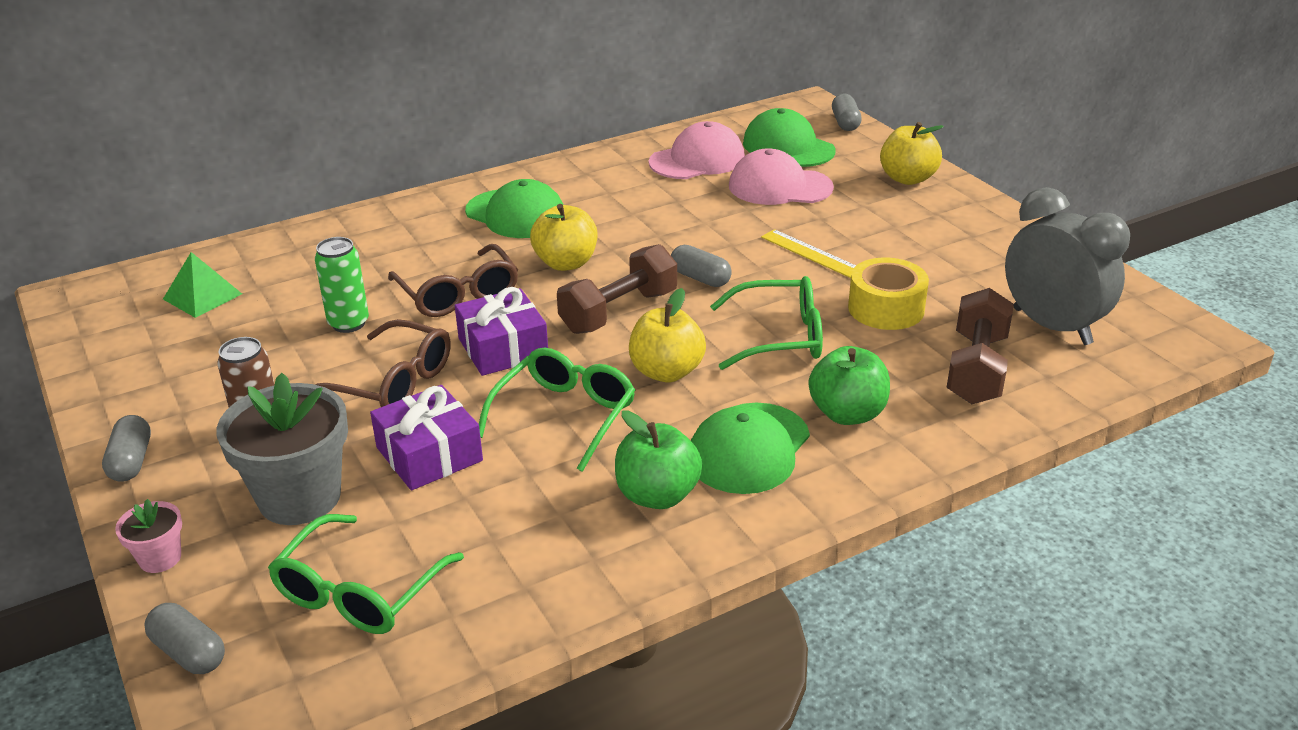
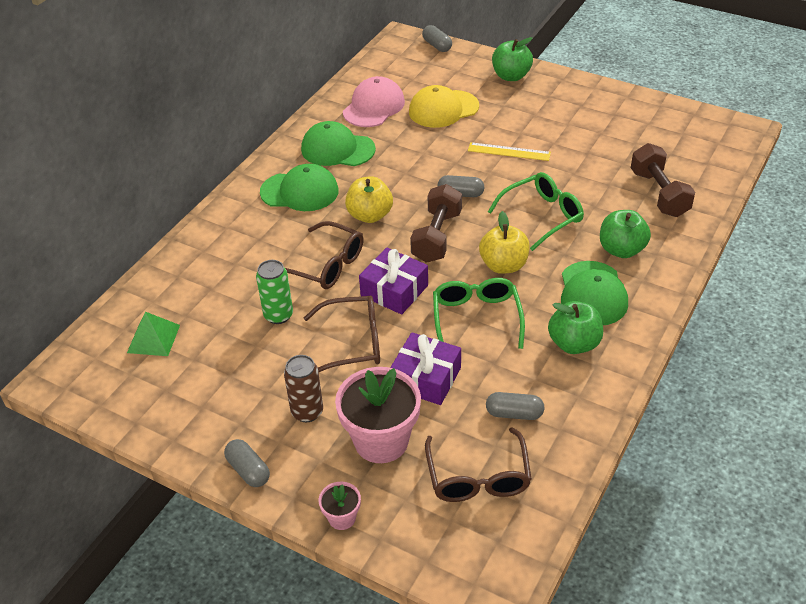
camera: 30 degrees left, 10 degrees up
(189, 652) = (425, 559): grey capsule -> grey capsule (514, 413)
(300, 497) = (381, 441): grey flower pot -> pink flower pot
(359, 592) = (478, 477): green glasses -> brown glasses
(779, 187) = (443, 109): pink cap -> yellow cap
(788, 147) = (420, 77): green cap -> green cap (337, 149)
(886, 308) = (580, 173): yellow tape -> none
(907, 178) = (511, 76): yellow apple -> green apple
(1051, 326) = (672, 151): grey clock -> none

